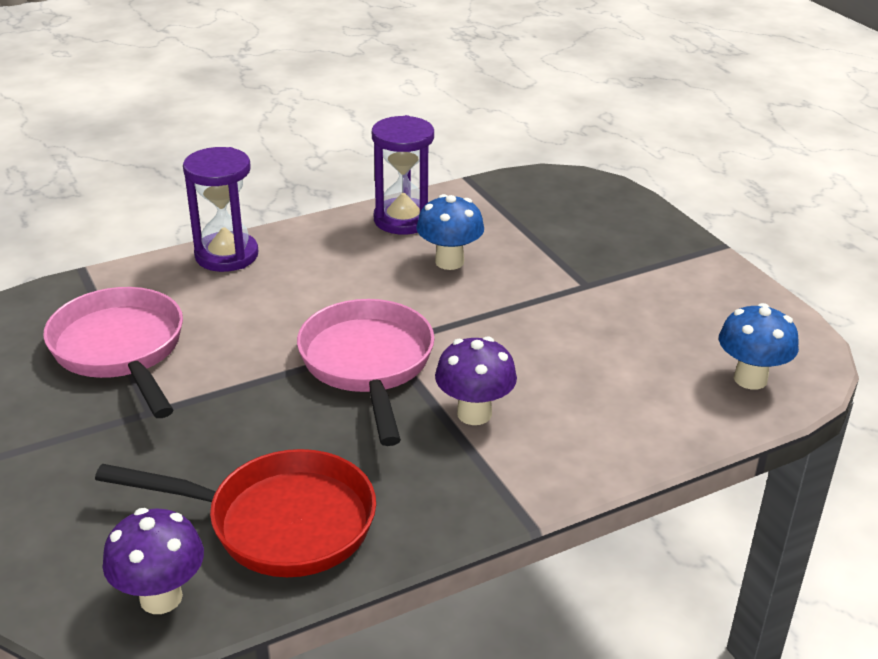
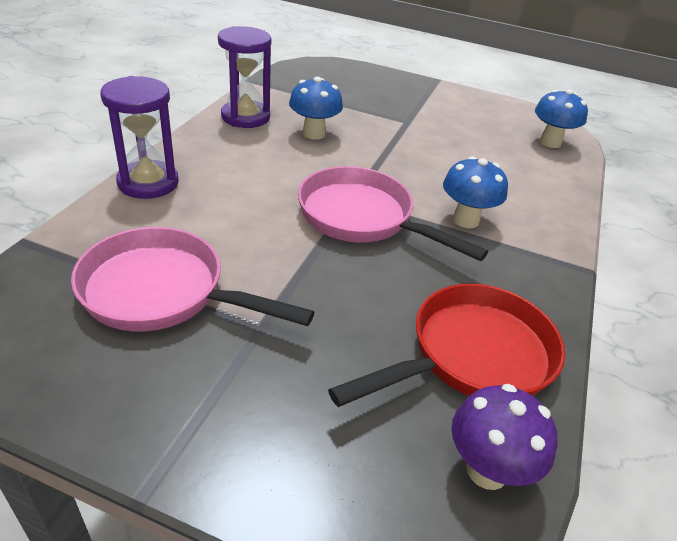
camera: 45 degrees left, 5 degrees up
(474, 414) = (465, 220): purple mushroom -> blue mushroom

